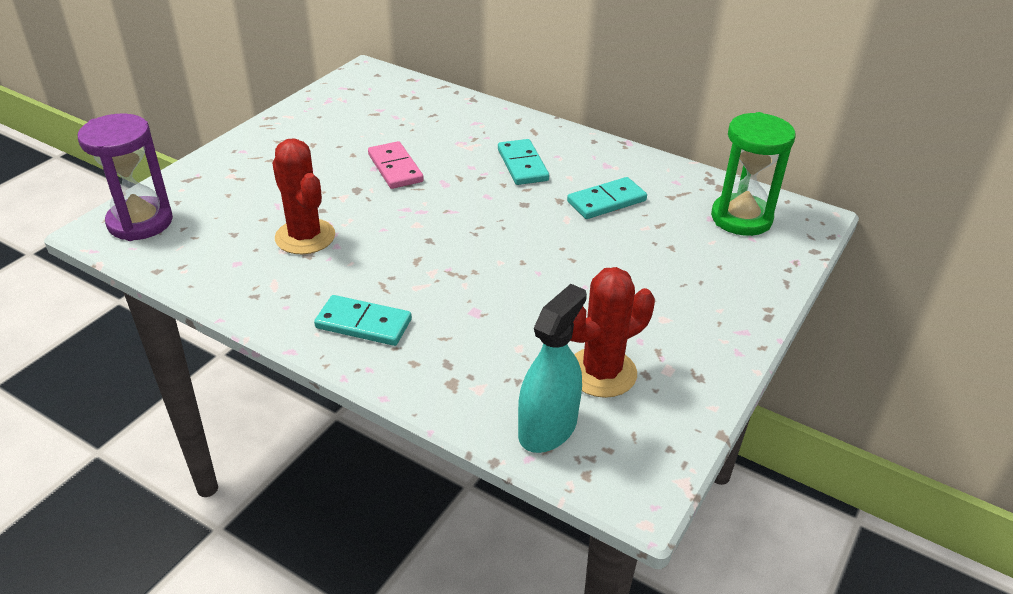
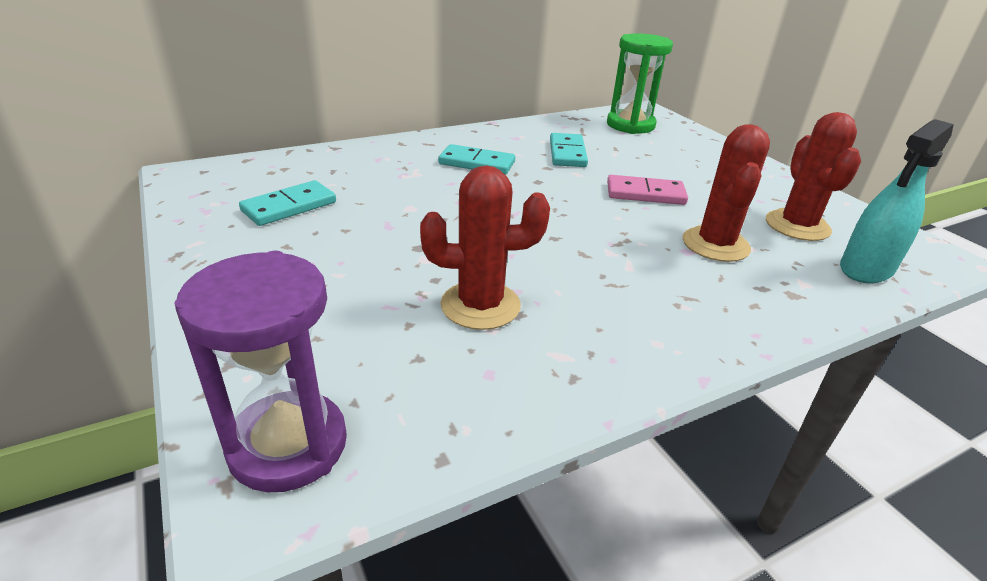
camera: 60 degrees left, 5 degrees down
(363, 324) = (676, 315): turquoise domino -> turquoise domino (289, 206)
(395, 168) = (406, 216): pink domino -> pink domino (645, 194)
(502, 325) = (715, 244): none -> red cactus
(547, 428) = (866, 269): turquoise spray bottle -> turquoise spray bottle turned 105 degrees counterclockwise

